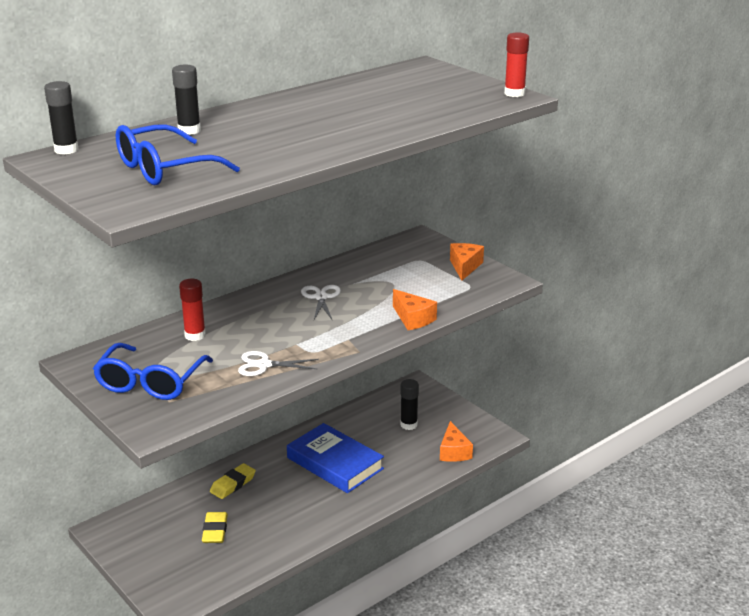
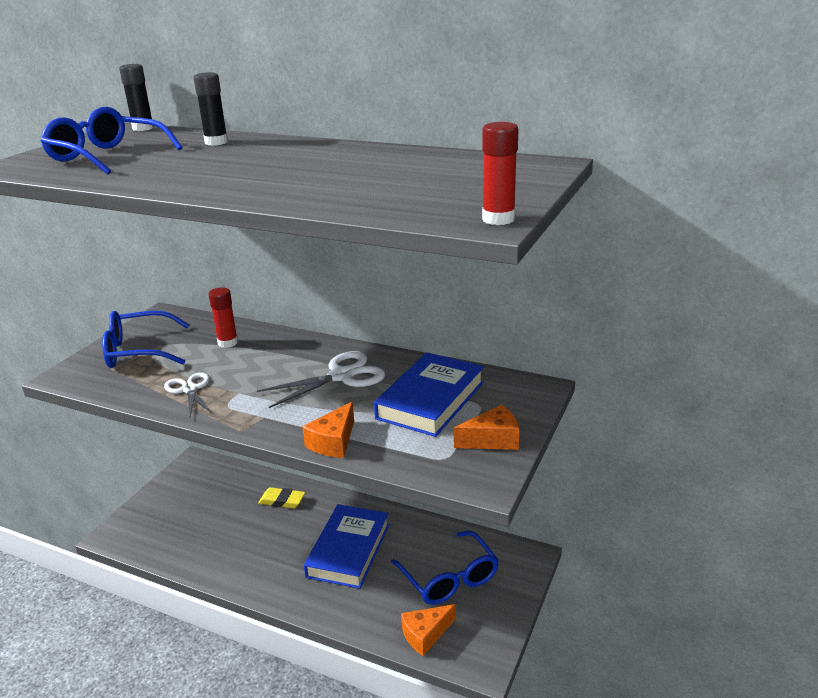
camera: 65 degrees right, 0 degrees up
(215, 531) = (214, 517): yellow eraser -> none
(321, 297) = (342, 376): white scissors -> white scissors, size x1.55
(395, 274) = (431, 400): none -> blue book
(409, 425) = (449, 578): black glue stick -> blue glasses

